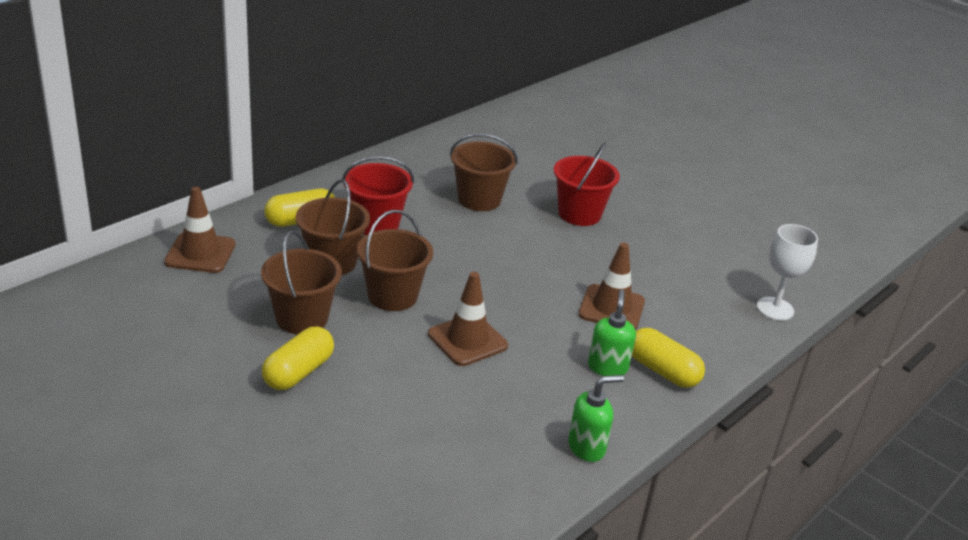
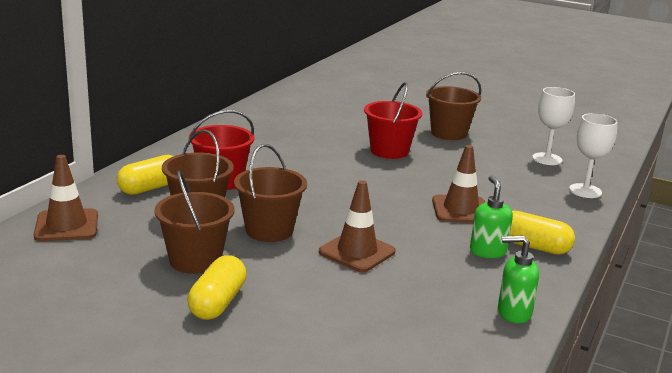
camera: 15 degrees left, 10 degrees down
(479, 199) = (300, 152): brown bucket -> brown bucket (449, 133)
(587, 447) = (513, 313): green soap dispenser -> green soap dispenser turned 135 degrees counterclockwise
(759, 256) = (547, 159): none -> white goblet

